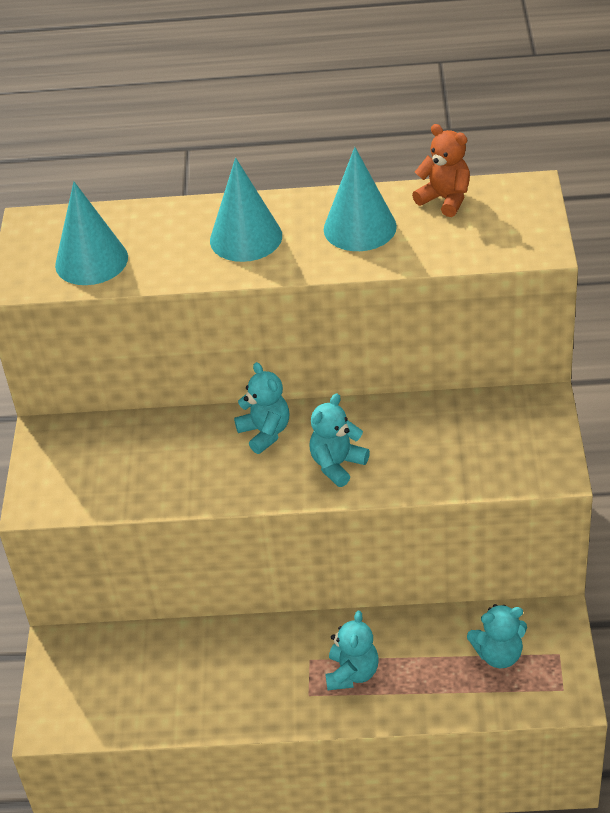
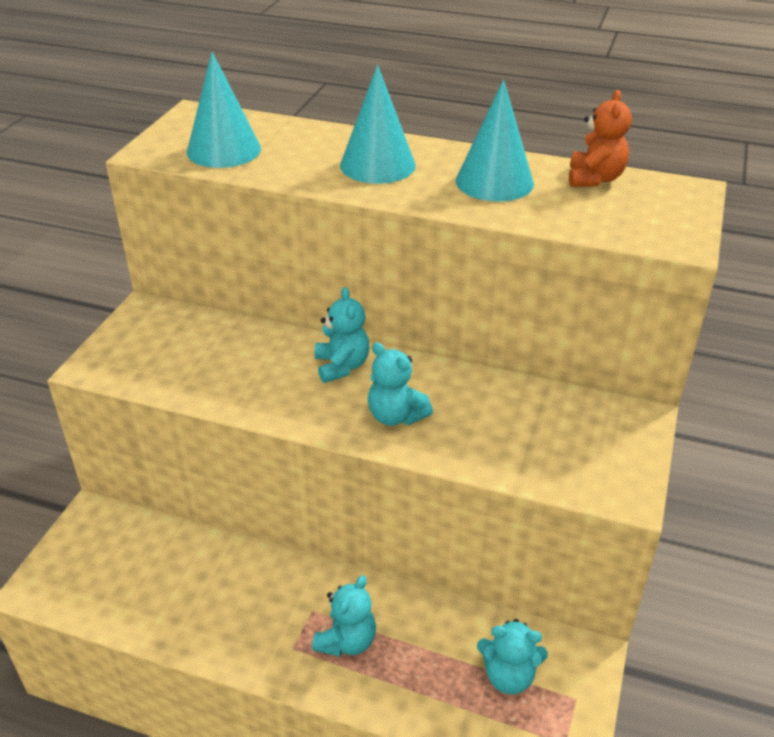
camera: 15 degrees right, 5 degrees down
(337, 465) = (396, 416): turquoise teddy bear -> turquoise teddy bear turned 105 degrees counterclockwise
(445, 199) = (594, 179): orange teddy bear -> orange teddy bear turned 45 degrees clockwise

